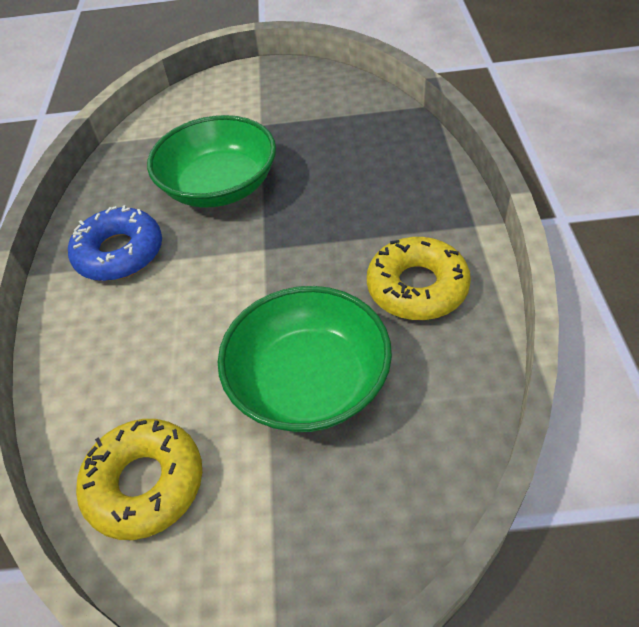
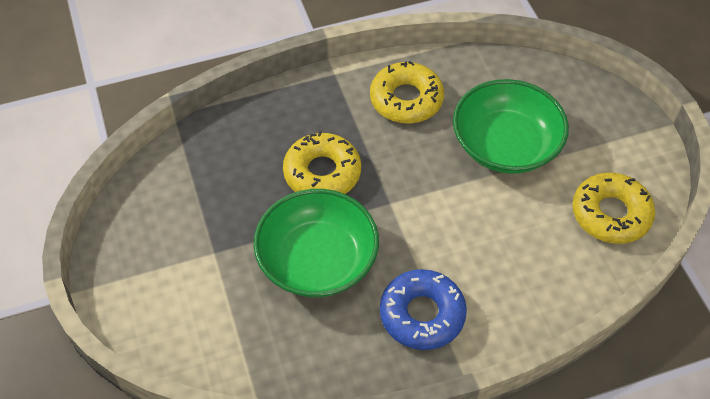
camera: 110 degrees left, 5 degrees up
(325, 199) = (322, 173): none -> yellow donut

